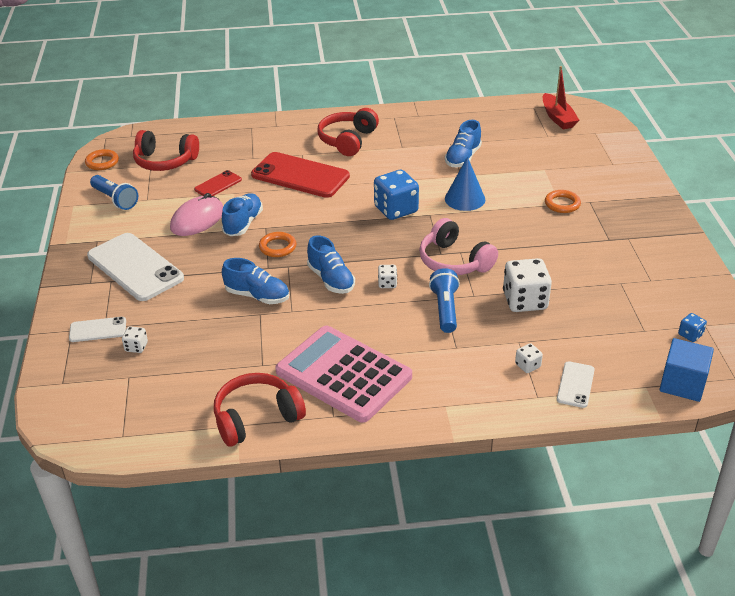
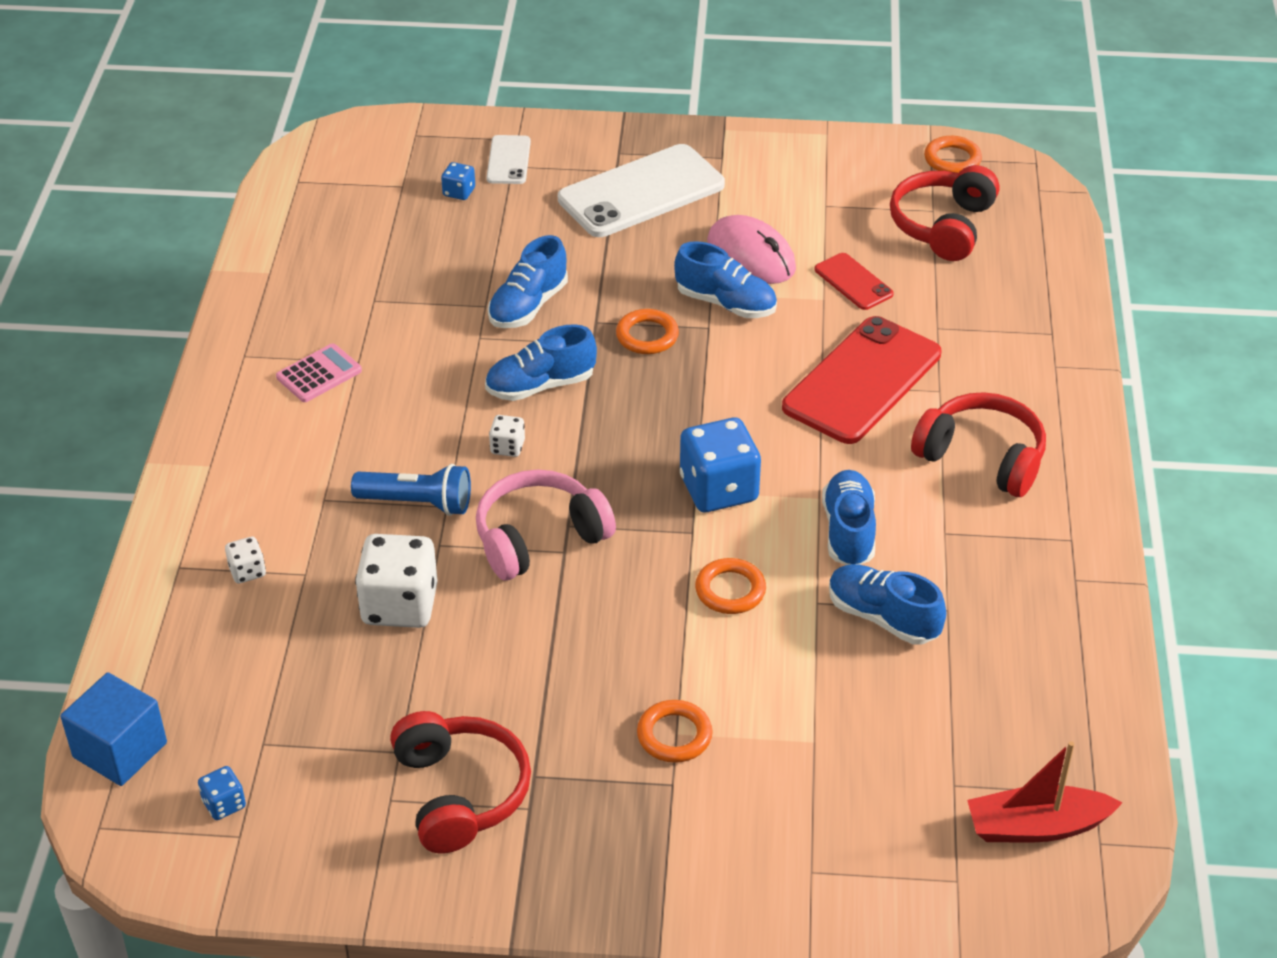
camera: 100 degrees right, 5 degrees up
(115, 199) = (832, 173): blue flashlight -> none
(136, 347) = (459, 192): white dice -> blue dice
(256, 418) = (274, 288): red headphones -> red headphones (460, 793)
(343, 374) = (319, 374): pink calculator -> pink calculator, size x0.42
(411, 171) = (848, 531): none -> blue shoe
(465, 199) = (730, 590): blue cone -> orange ring
(575, 384) = (182, 616): white phone -> none

